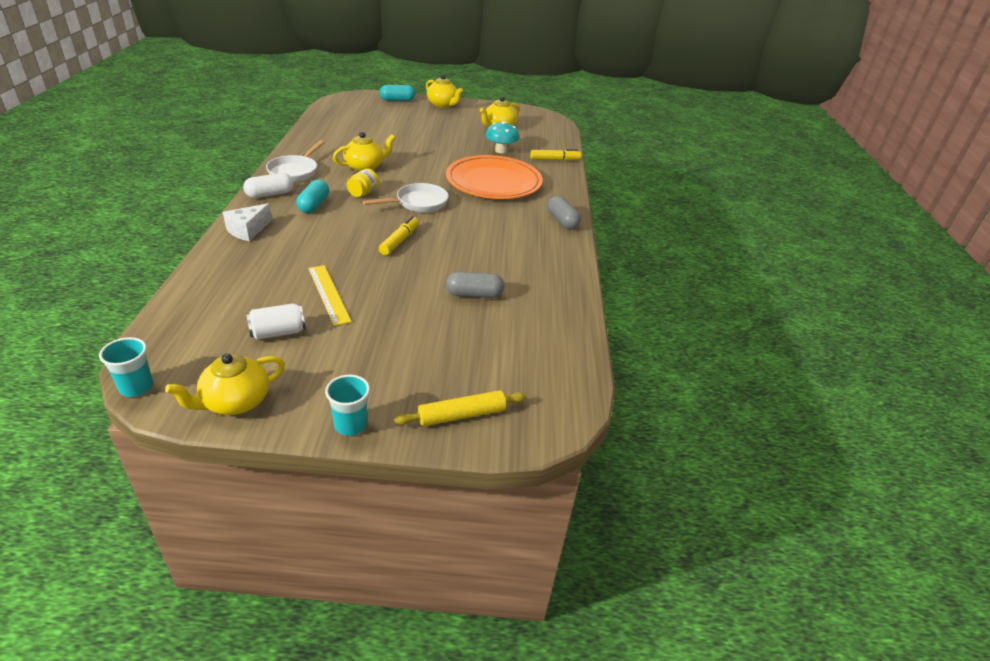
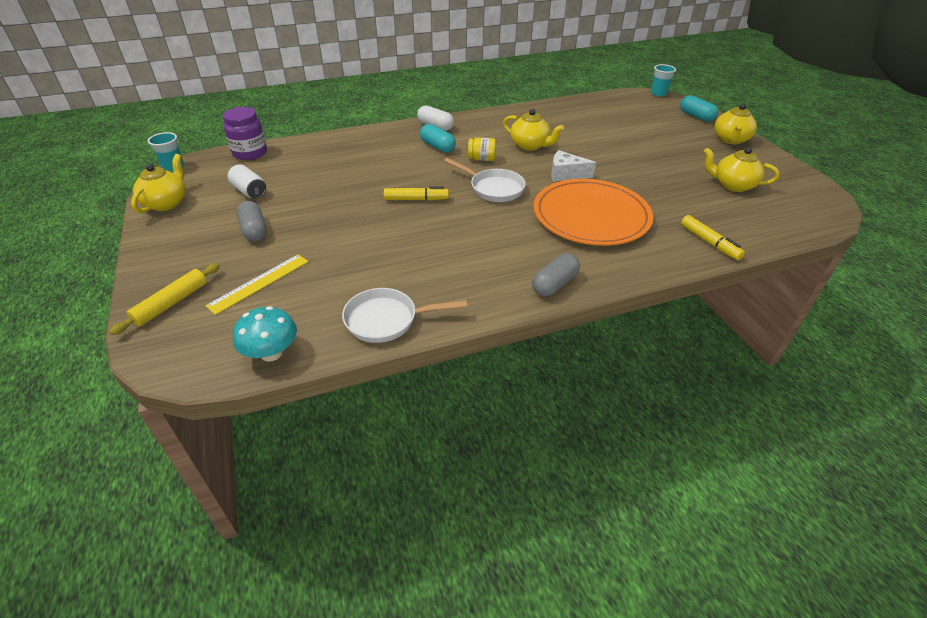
camera: 70 degrees right, 5 degrees up
(176, 317) = (250, 153): none -> purple jar
(235, 402) = (166, 203): yellow teapot -> yellow teapot turned 75 degrees clockwise
(248, 230) = (375, 137): white cheese -> white cheese (565, 174)
(295, 171) = (484, 122): white pan -> white pan (387, 320)
(314, 205) = (437, 147): turquoise capsule -> turquoise capsule turned 60 degrees clockwise
(328, 294) = (310, 194): yellow ruler -> yellow ruler (259, 283)
(350, 425) = (150, 254): turquoise cup -> turquoise cup (658, 93)
(461, 415) = (171, 303): yellow rolling pin -> yellow rolling pin turned 75 degrees clockwise
(474, 294) = (355, 263): grey capsule -> grey capsule (254, 230)
(501, 151) = (674, 201): turquoise mushroom -> turquoise mushroom (271, 353)

